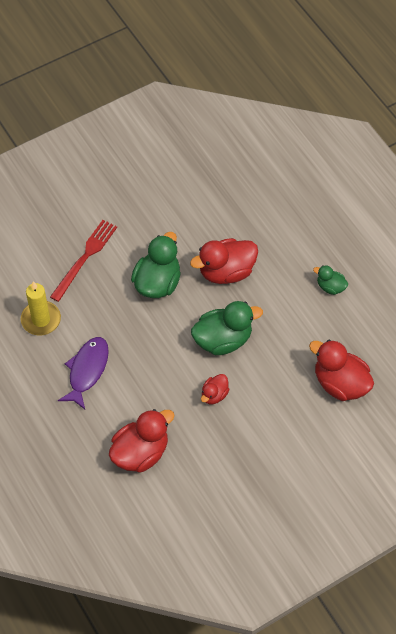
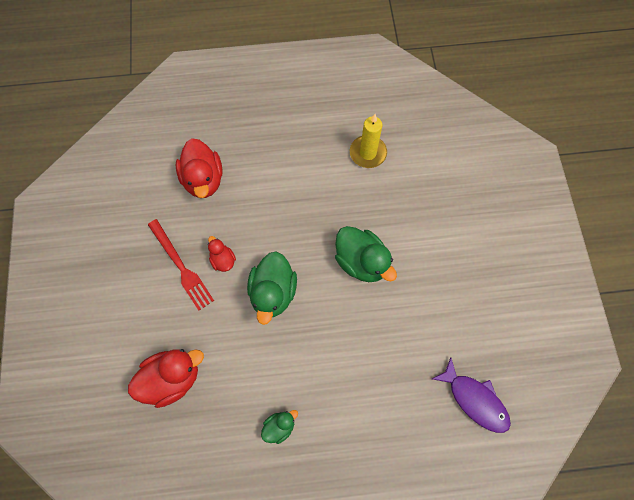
camera: 115 degrees right, 10 degrees up
(85, 258) = (417, 211): red fork -> red fork (181, 266)
(87, 370) = (300, 169): purple fish -> purple fish (475, 400)
(226, 272) = (345, 330): red duck -> none

